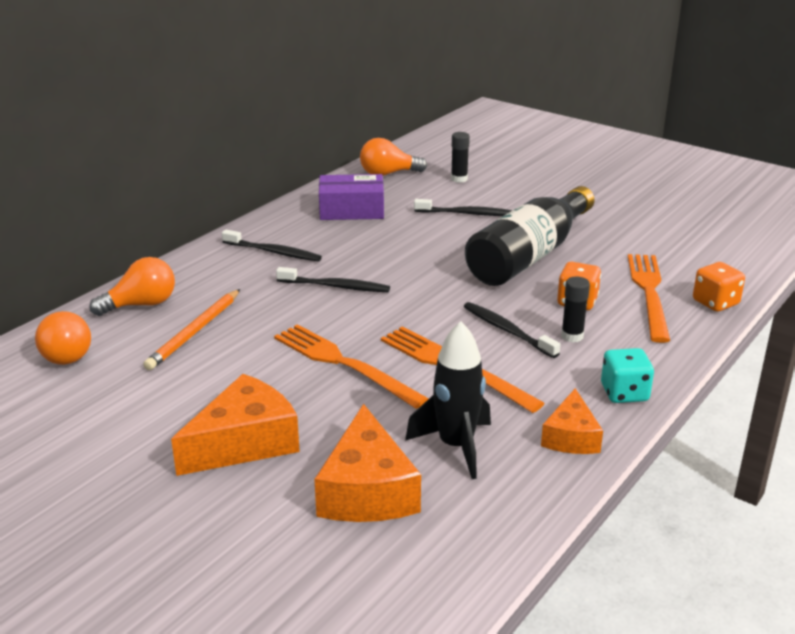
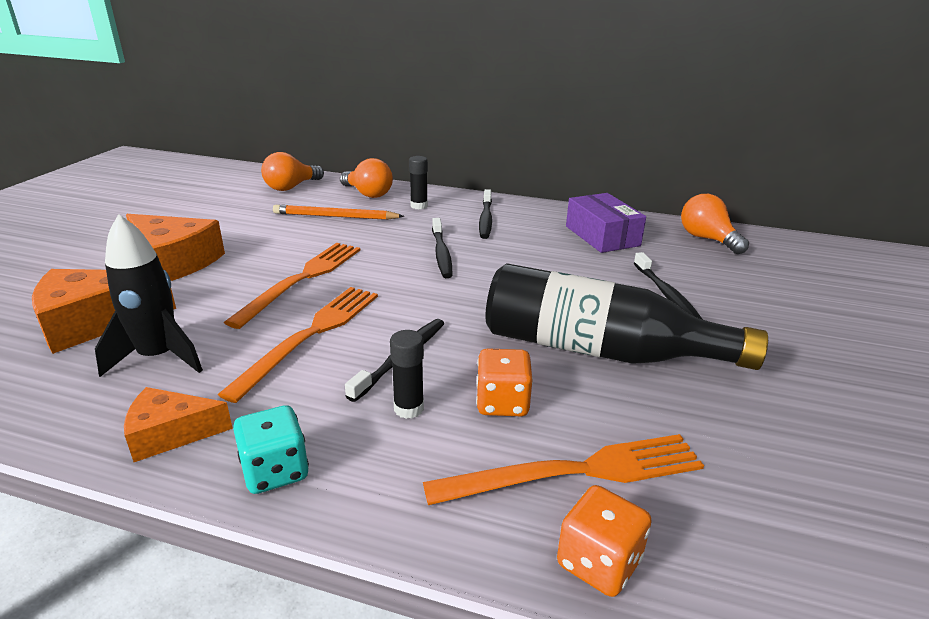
camera: 70 degrees right, 0 degrees up
(459, 179) = (751, 277): black glue stick -> black glue stick (419, 206)

